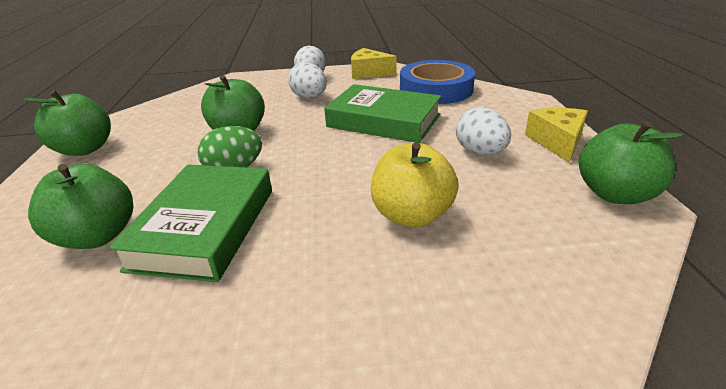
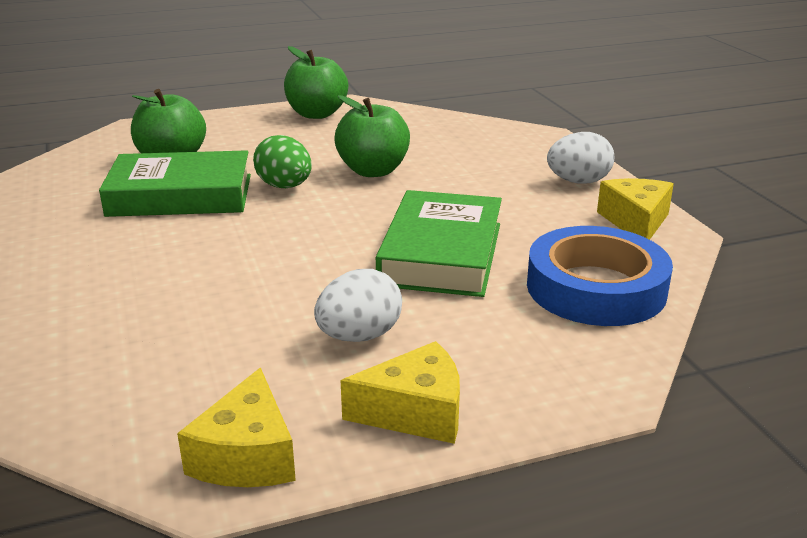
camera: 75 degrees right, 5 degrees down
(309, 97) = (501, 192): white egg -> none
(412, 215) = (196, 293): yellow apple -> none
(615, 194) = (247, 455): green apple -> yellow cheese

